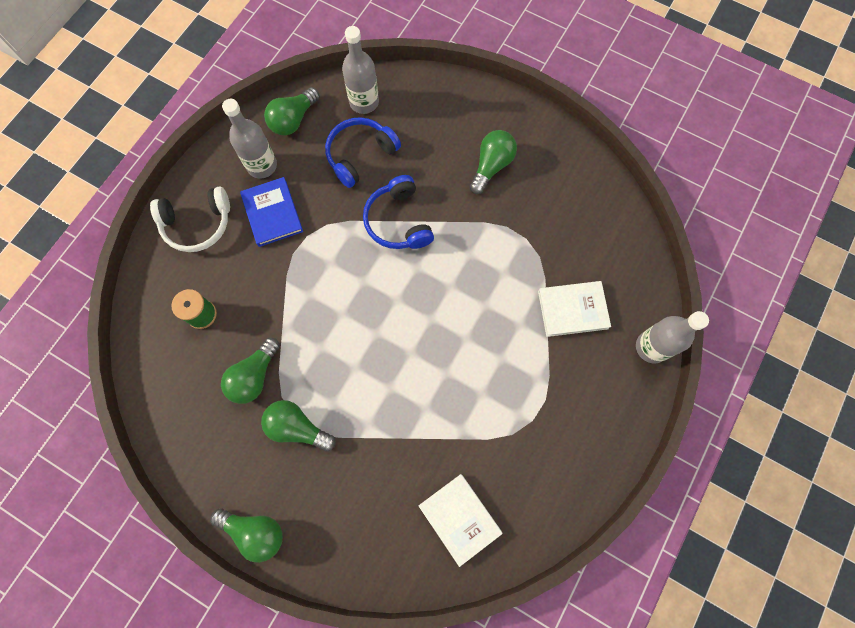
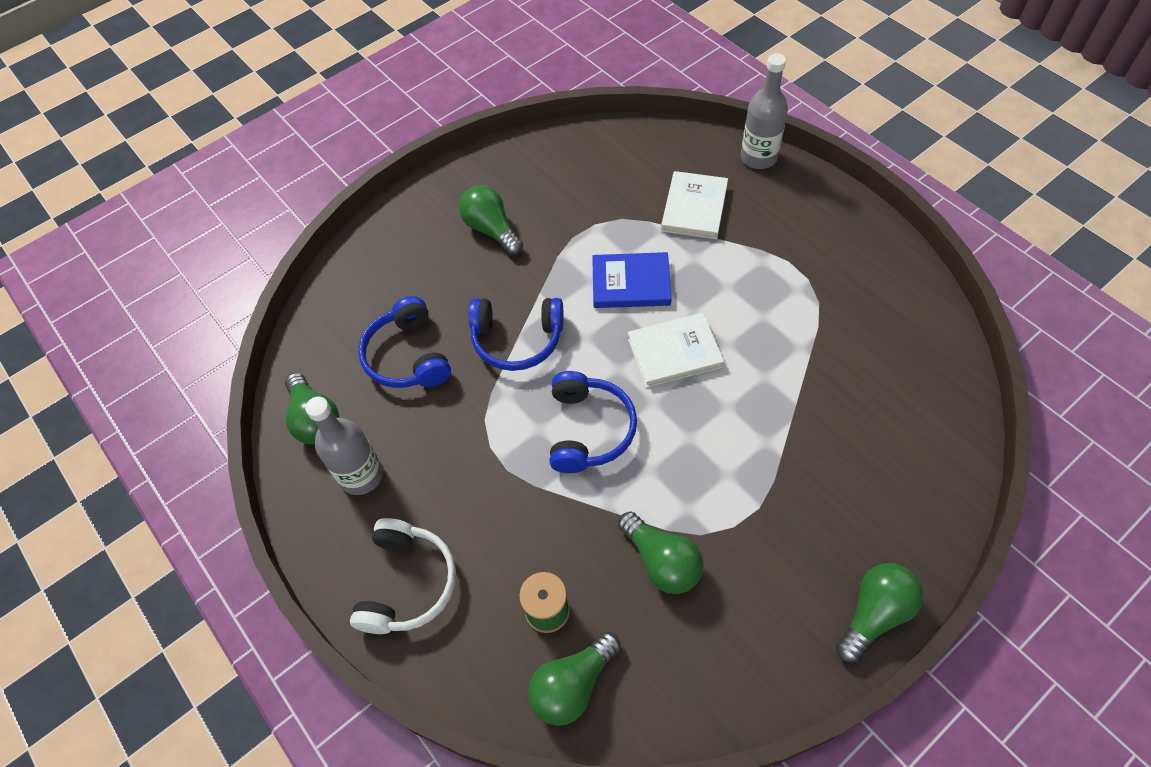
camera: 65 degrees left, 15 degrees down
(272, 213) = (438, 480): blue book -> blue book (631, 283)
(297, 427) = (748, 525): green light bulb -> green light bulb (572, 685)
(339, 296) = (588, 430): none -> blue headphones
(364, 102) = (336, 332): grey bottle -> none
(460, 518) = (904, 378): white book -> white book (674, 352)

